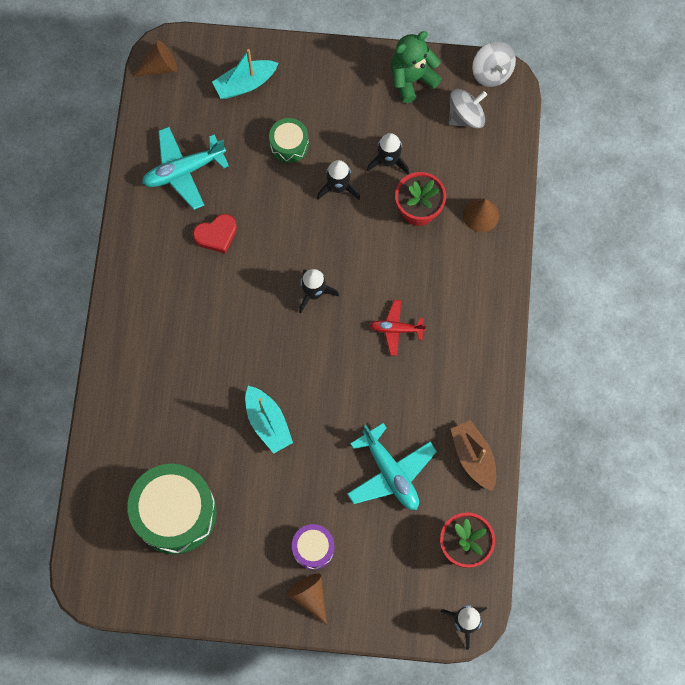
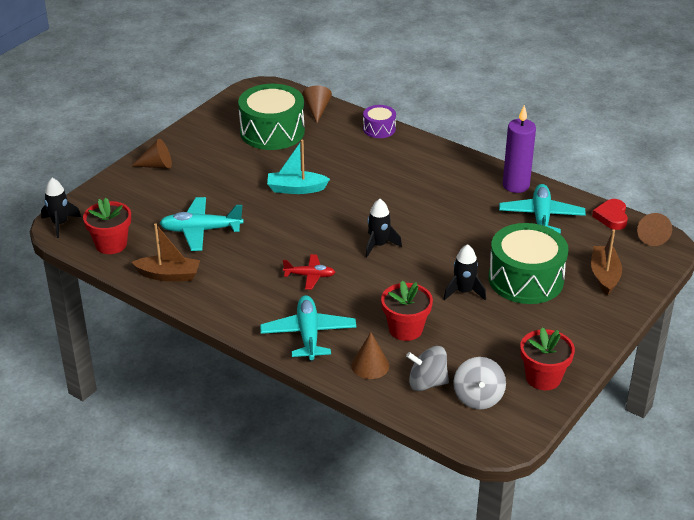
camera: 120 degrees right, 35 degrees down
(103, 490) = (317, 110): none -> brown cone
(141, 216) = (516, 185): none -> purple candle
(216, 235) = (470, 215): red heart -> red heart (611, 217)
(245, 84) = (604, 276): turquoise boat -> brown boat
(289, 145) = (526, 279): green drum -> green drum, size x1.97
(313, 548) = (186, 178): purple drum -> purple drum (379, 129)
(388, 161) = (467, 330): black rocket -> none
(396, 329) = (310, 276): red plane -> red plane turned 60 degrees clockwise
(412, 79) = (543, 378): green teddy bear -> red flower pot
(475, 285) = (308, 334): none -> turquoise plane
(492, 72) = (514, 436): grey spinning top -> grey spinning top (427, 383)

